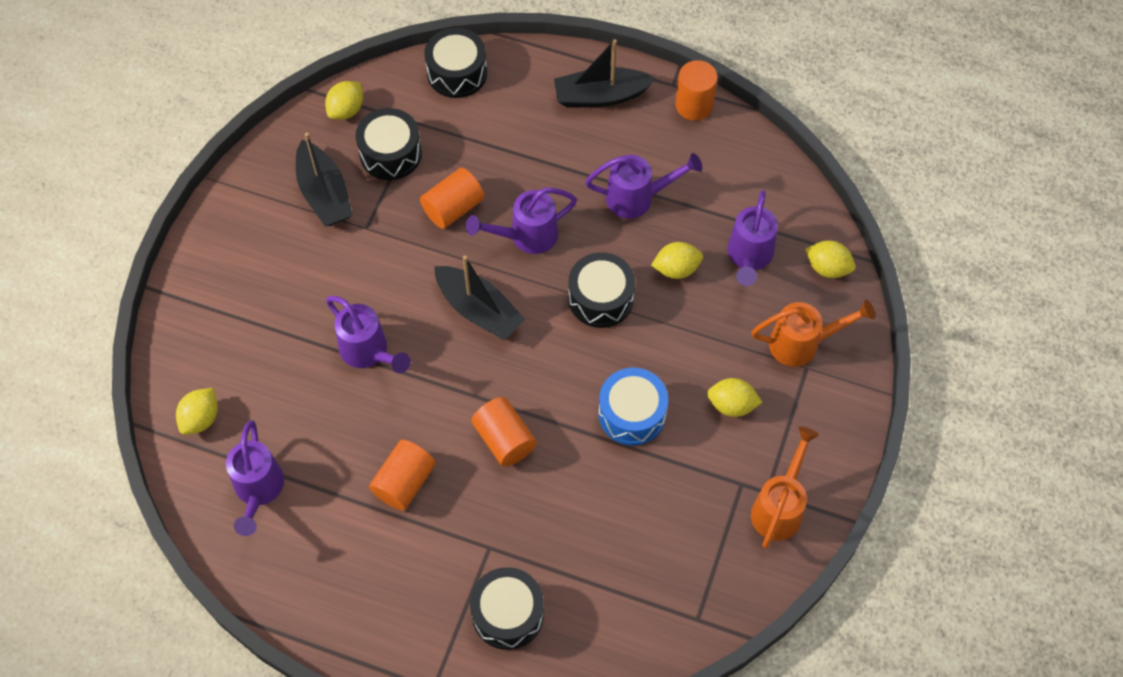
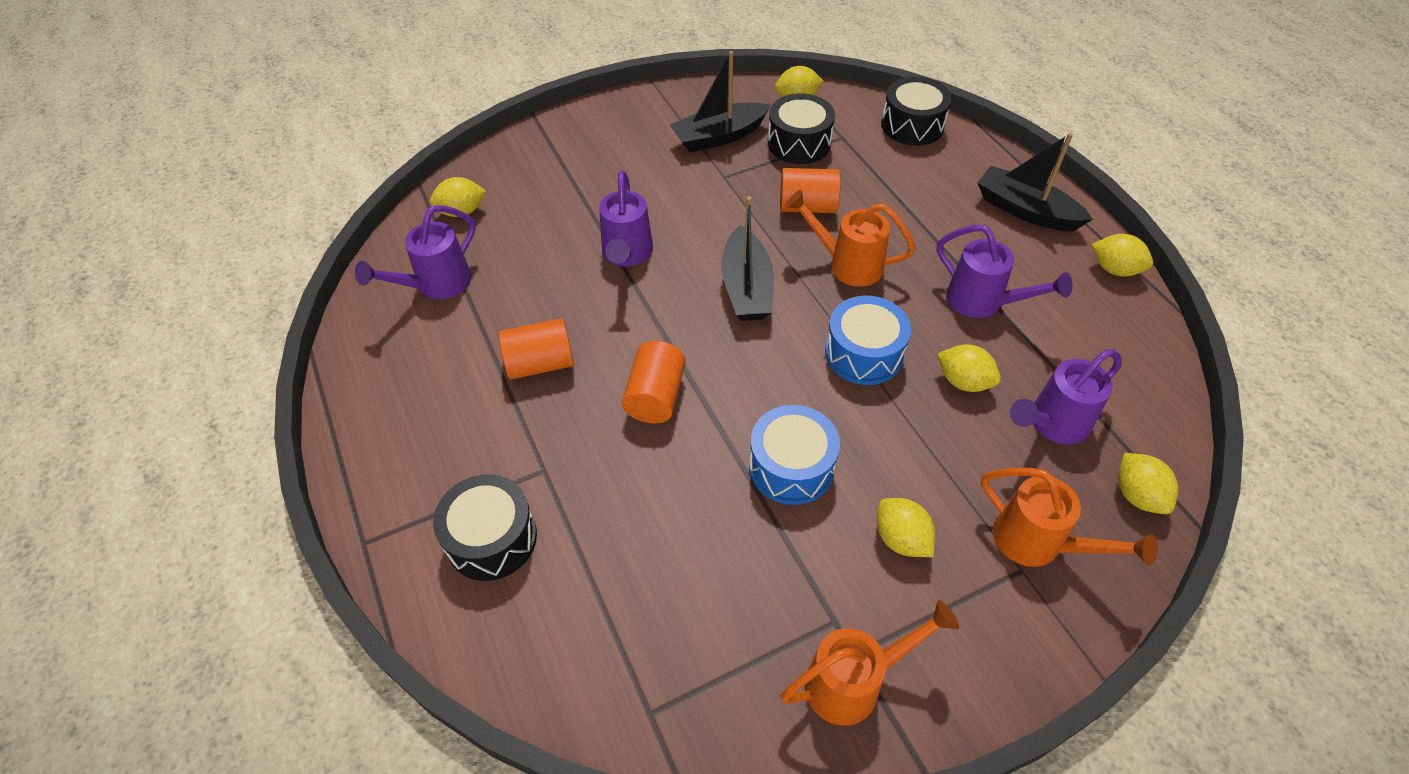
camera: 45 degrees right, 10 degrees down
(324, 193) = (719, 137): black boat -> black boat turned 45 degrees clockwise
(526, 236) = (846, 264): purple watering can -> orange watering can
(600, 298) = (863, 353): black drum -> blue drum
(694, 105) = (1114, 269): orange cylinder -> yellow lemon

